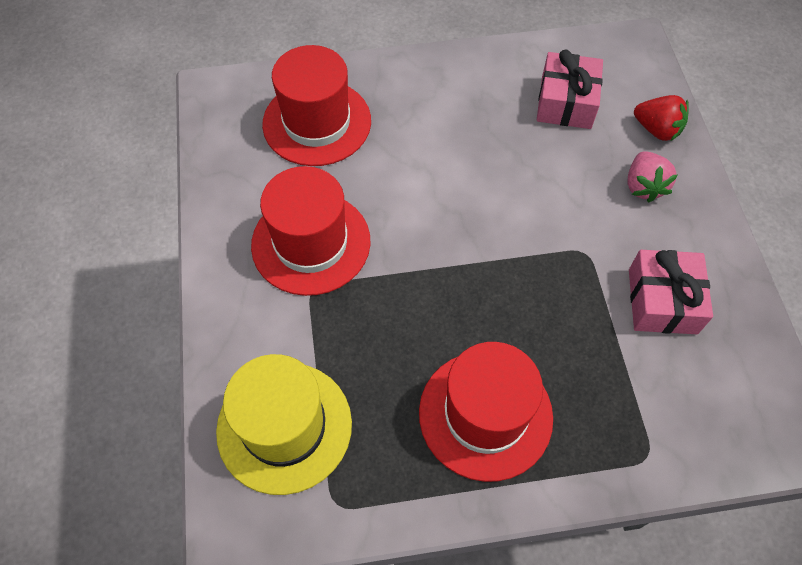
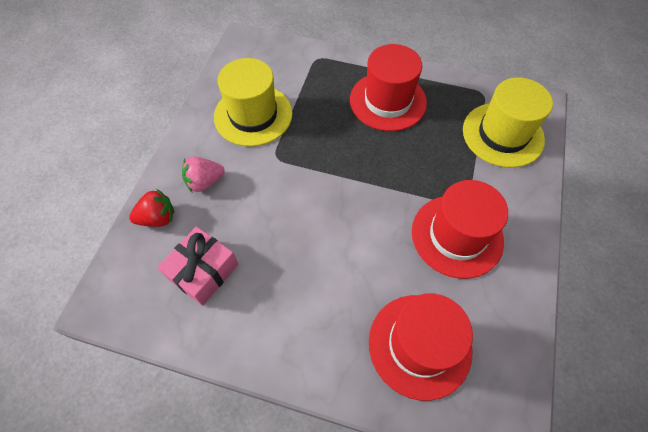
camera: 155 degrees left, 0 degrees up
(643, 186) = (204, 182): pink strawberry -> pink strawberry turned 135 degrees counterclockwise
(657, 130) = (158, 218): red strawberry -> red strawberry turned 105 degrees clockwise
(662, 301) = (253, 115): pink gift -> yellow hat

